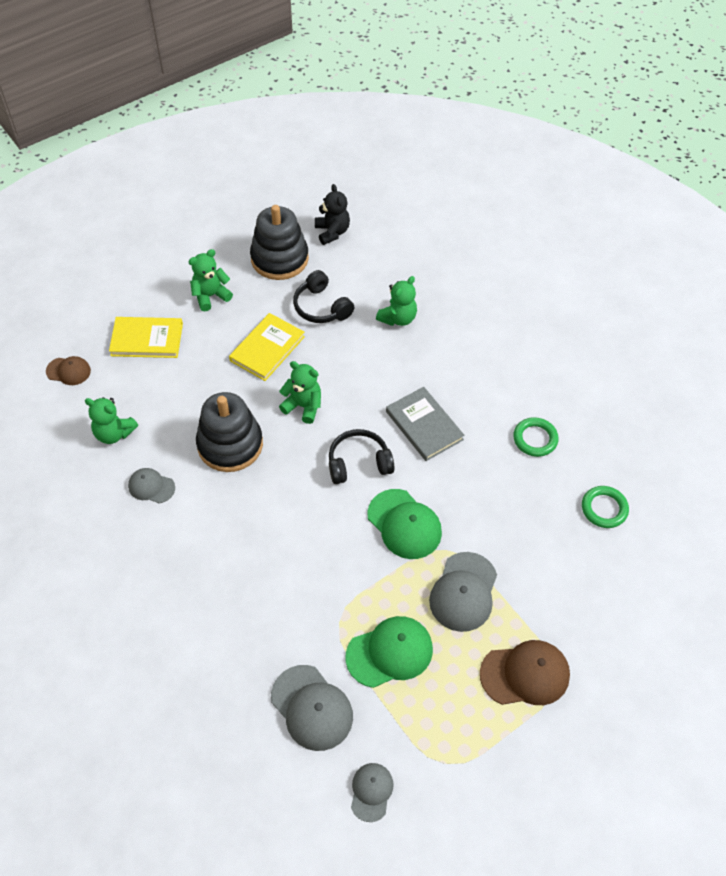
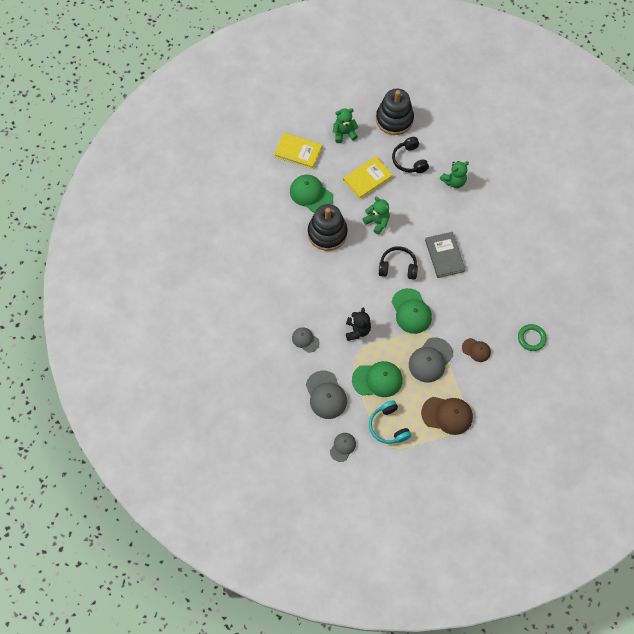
camera: 20 degrees right, 10 degrees up
(68, 371) = (247, 159): brown cap -> brown cap (476, 350)
(114, 433) = (263, 206): green teddy bear -> none
(151, 486) = (275, 245): grey cap -> grey cap (305, 340)
(186, 395) = (311, 194): none -> green cap
(332, 232) = (433, 110): black teddy bear -> black teddy bear (357, 330)
(436, 727) = (388, 426): none -> turquoise headphones
(535, 439) = (508, 284): green ring -> none

